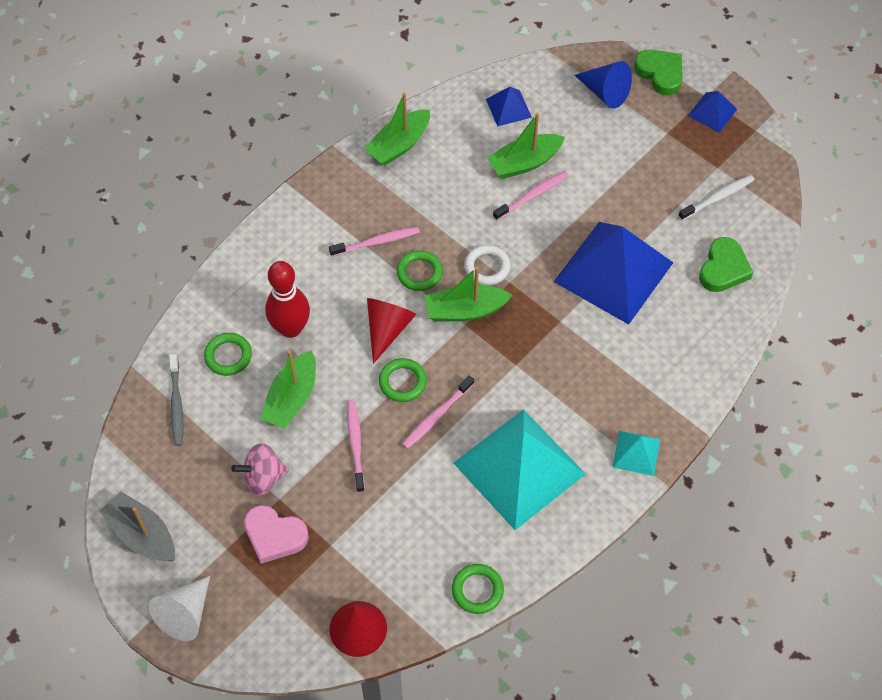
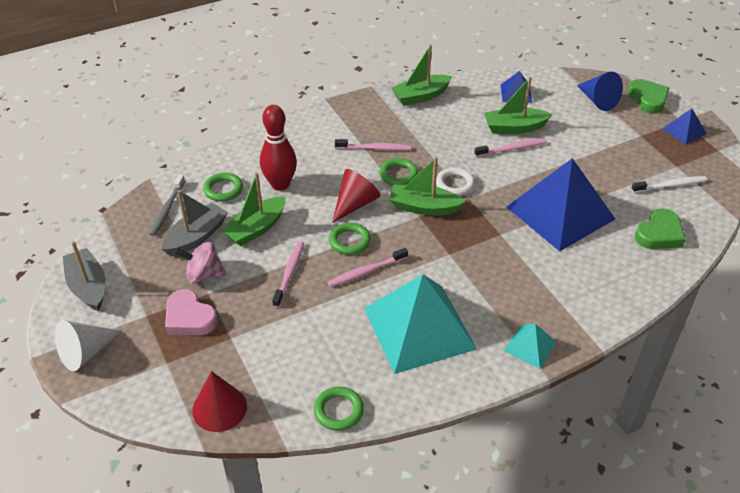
camera: 20 degrees right, 15 degrees down
(230, 431) = (196, 237): none -> grey boat

